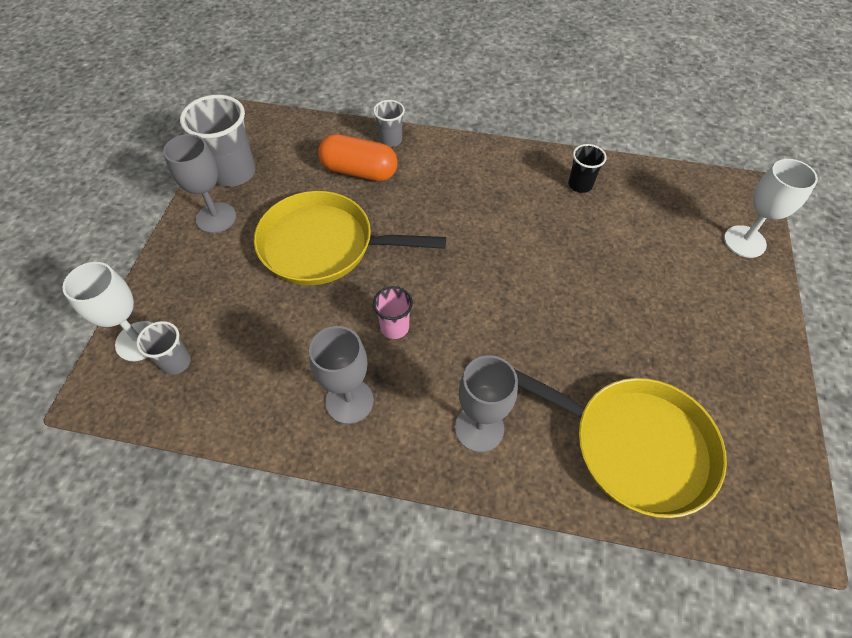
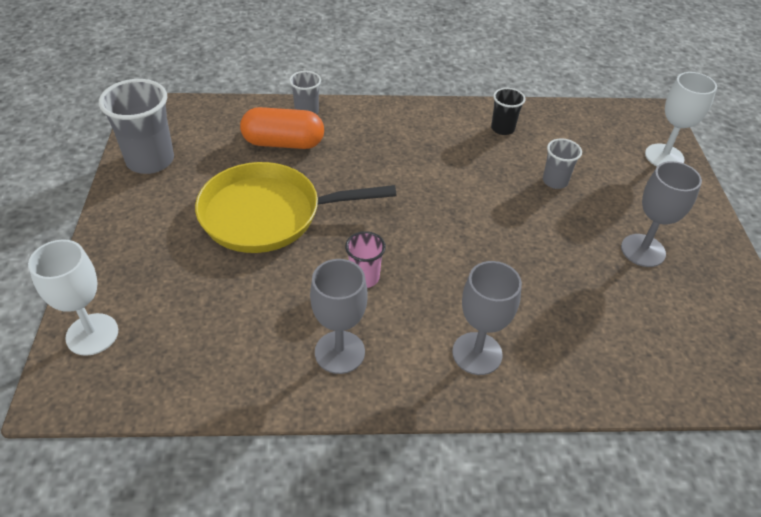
camera: 15 degrees left, 10 degrees down
(176, 362) = (141, 347): grey cup -> grey cup (555, 181)
(216, 218) = (143, 204): grey goblet -> grey goblet (643, 250)
(633, 446) = (625, 342): yellow pan -> none

